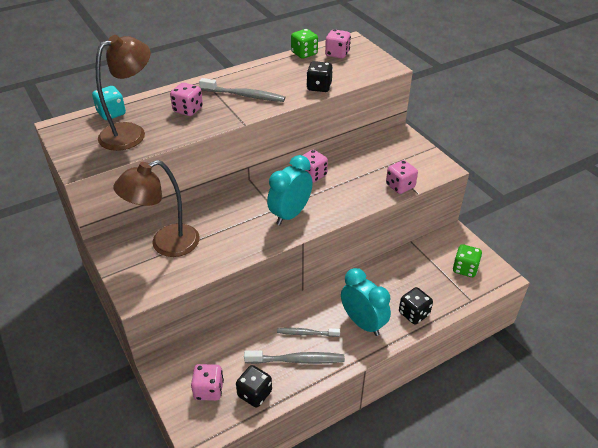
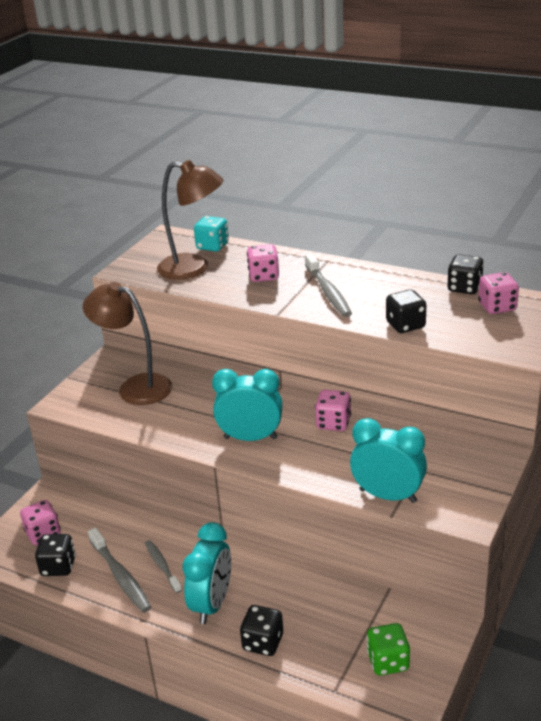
camera: 60 degrees right, 10 degrees down
(304, 53) = (464, 288): green dice -> black dice
(400, 186) = (388, 496): pink dice -> turquoise clock

